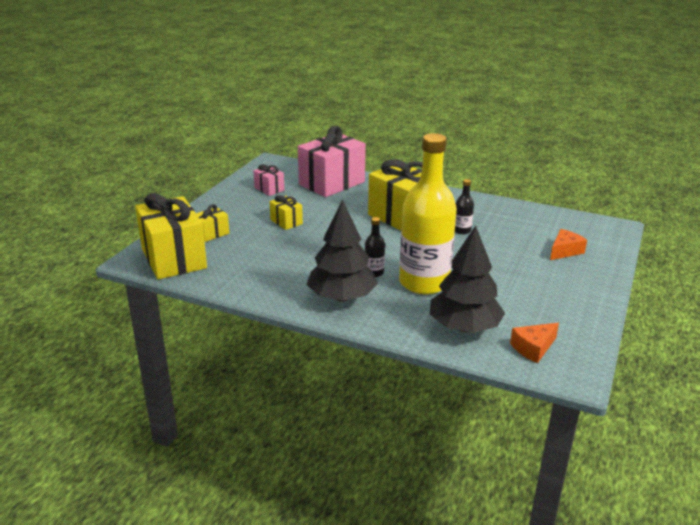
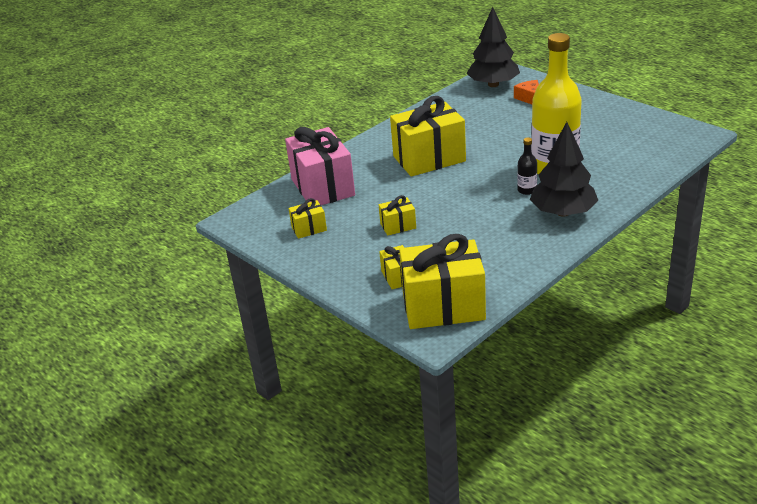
camera: 65 degrees left, 5 degrees up
(269, 189) = (309, 229): pink gift -> yellow gift
(462, 230) = (471, 135): black bottle -> none
(464, 327) = (629, 163): black tree -> black tree (493, 84)
(533, 348) = (665, 141): orange cheese -> none

